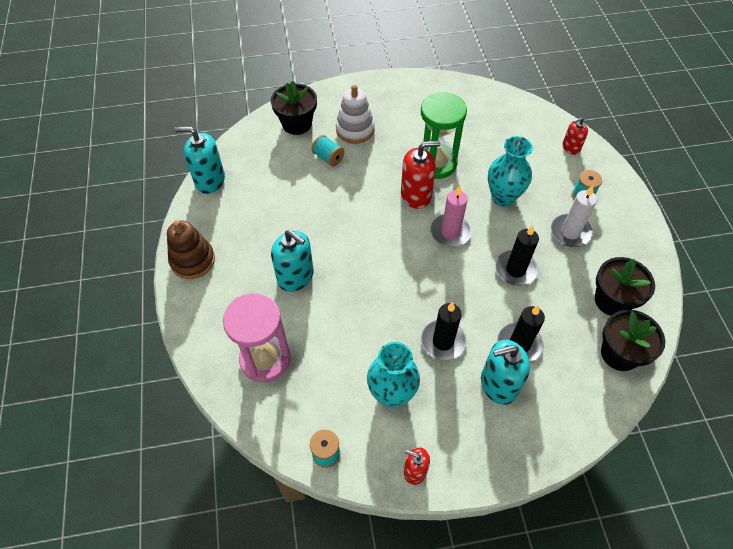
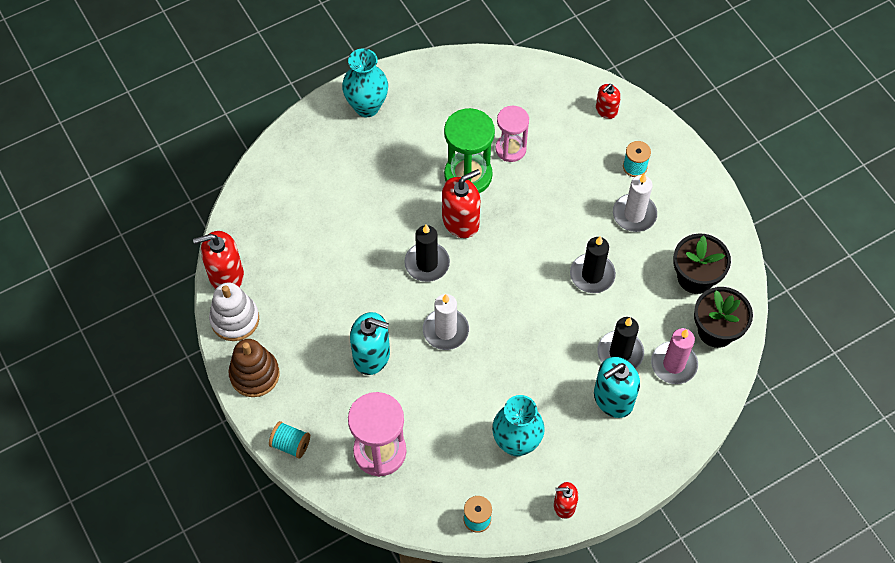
camera: 20 degrees left, 5 degrees up
(210, 180) = (226, 275): turquoise soap dispenser -> red soap dispenser
(297, 124) = (292, 173): black flower pot -> none
(328, 157) = (346, 205): turquoise spool -> turquoise spool (290, 444)
(355, 129) = (362, 160): white stacking toy -> white stacking toy (235, 319)
(367, 276) = (445, 330): none -> white candle
(443, 341) = (546, 374): black candle -> black candle (427, 263)
(450, 232) = (512, 254): pink candle -> pink candle (674, 364)
(479, 154) = (510, 149): none -> pink hourglass
(503, 197) = (553, 195): turquoise vase -> turquoise vase (367, 106)

